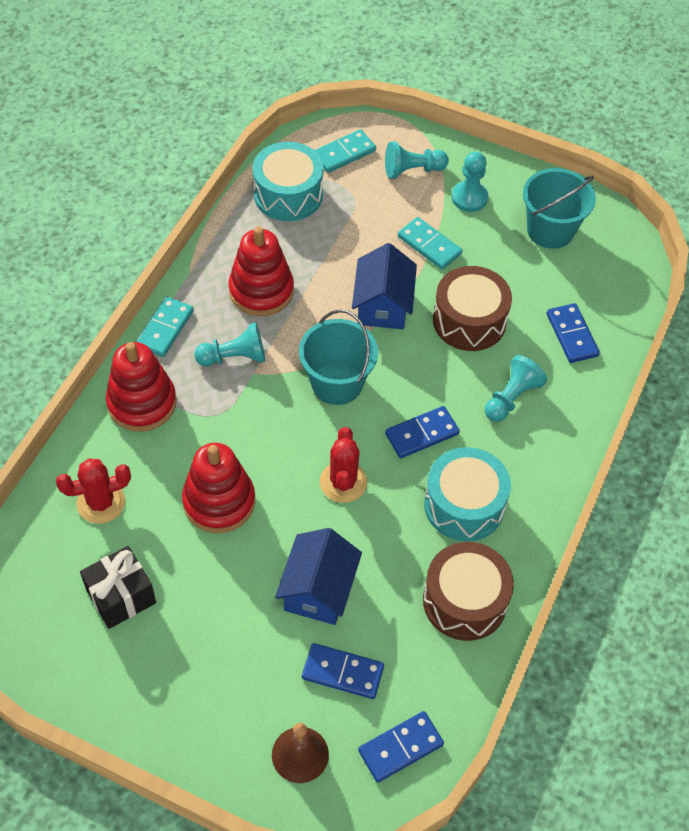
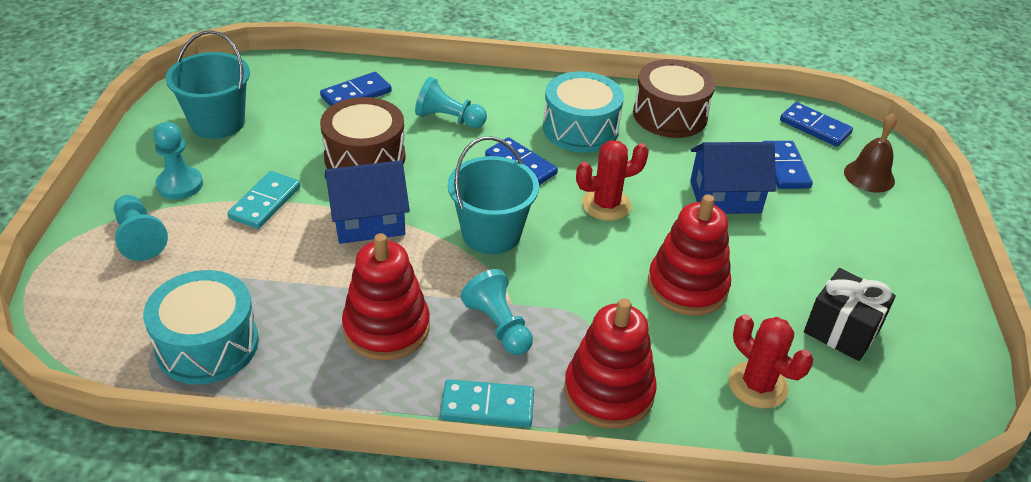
camera: 110 degrees left, 15 degrees down
(344, 153) = (116, 307): turquoise domino -> none

